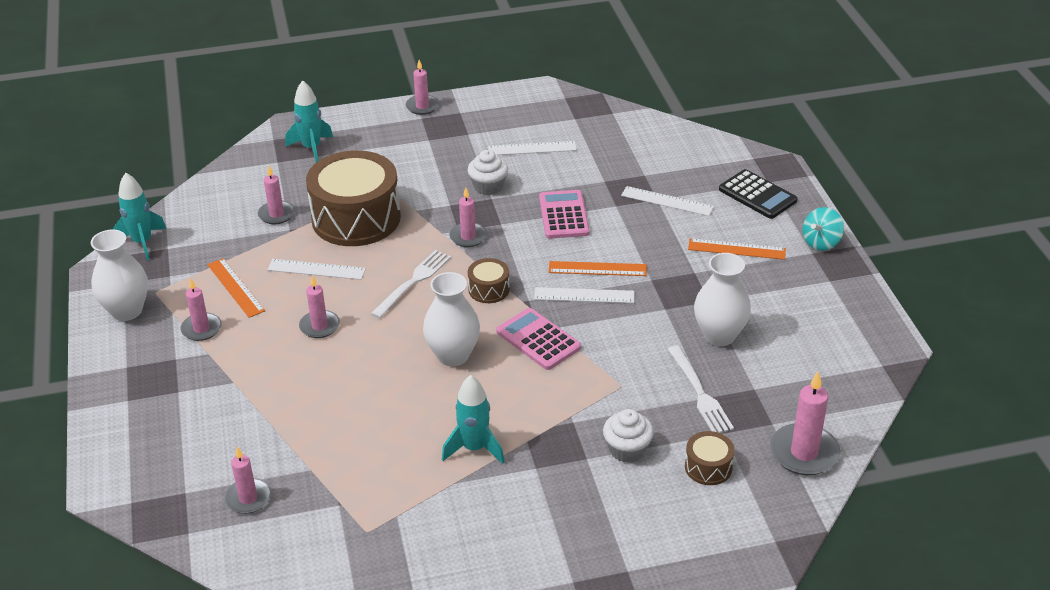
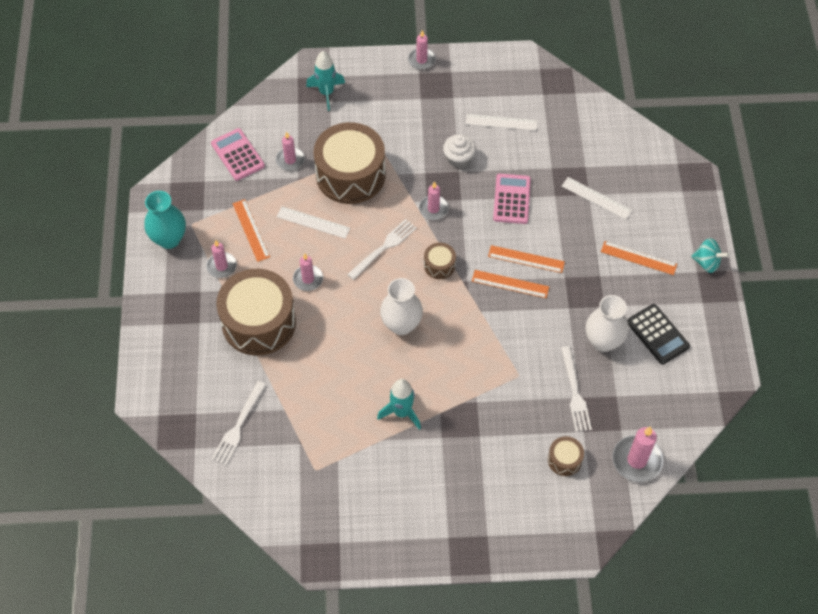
camera: 10 degrees right, 20 degrees up
(127, 311) = (169, 239): white vase -> turquoise vase
(142, 242) = (186, 172): turquoise rocket -> none
(248, 498) = (238, 426): pink candle -> white fork
(260, 380) = (259, 322): none -> brown drum
(538, 339) = (467, 321): pink calculator -> pink calculator (238, 155)
(584, 295) = (510, 284): white ruler -> orange ruler
(627, 449) = (510, 433): white cupcake -> none
(757, 195) = (670, 204): black calculator -> black calculator (657, 334)
(821, 242) = (707, 262): turquoise spinning top -> turquoise spinning top turned 120 degrees counterclockwise

